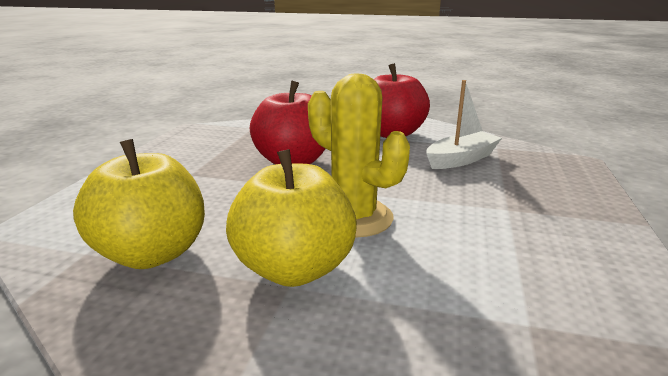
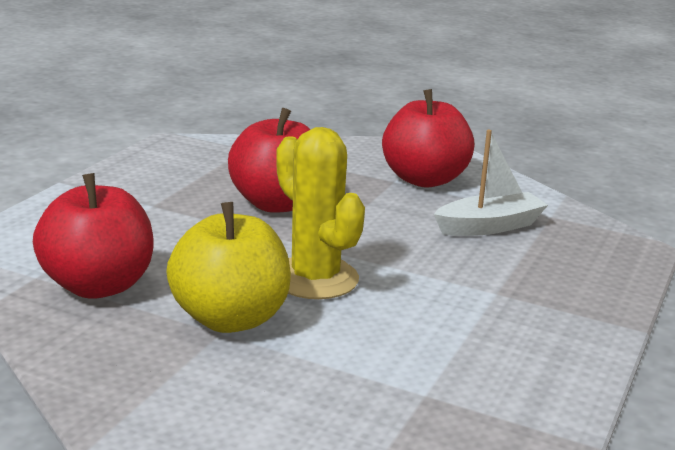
camera: 10 degrees right, 0 degrees up
(152, 253) = (98, 286): yellow apple -> red apple

